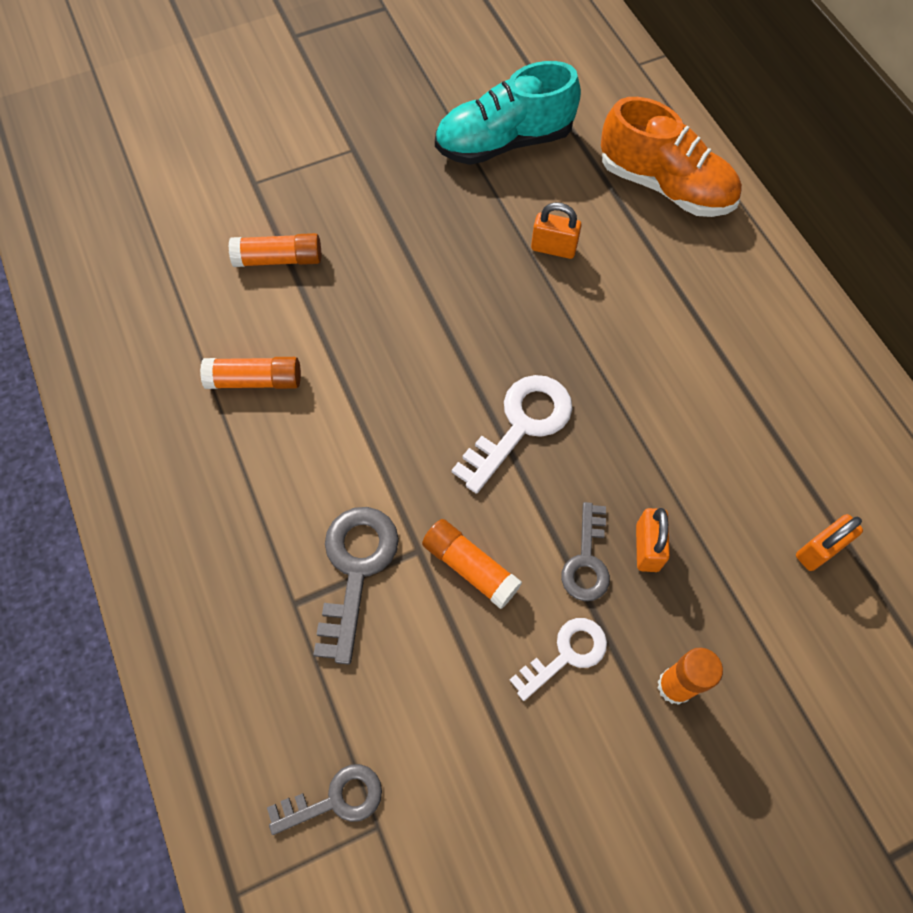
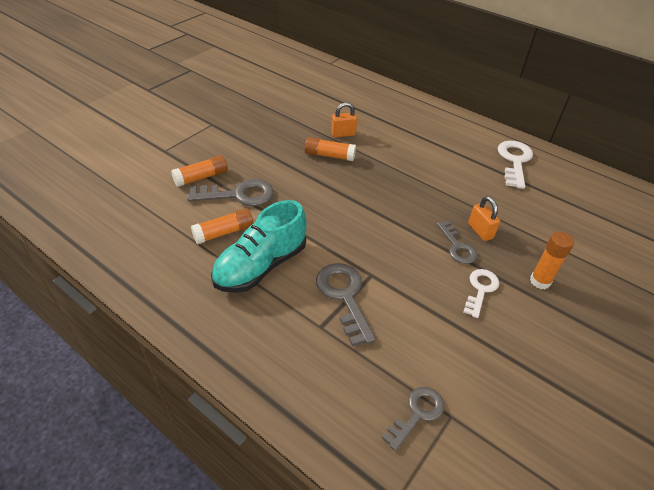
camera: 30 degrees left, 20 degrees down
(313, 316) = (238, 195): none -> grey key
(470, 567) = (404, 271): orange glue stick -> orange glue stick (329, 155)
(504, 142) = (288, 103): turquoise shoe -> turquoise shoe (261, 266)
(520, 426) = (382, 205): white key -> white key (514, 161)
(665, 186) = (376, 100): orange shoe -> none
(819, 550) = (551, 205): orange padlock -> none

